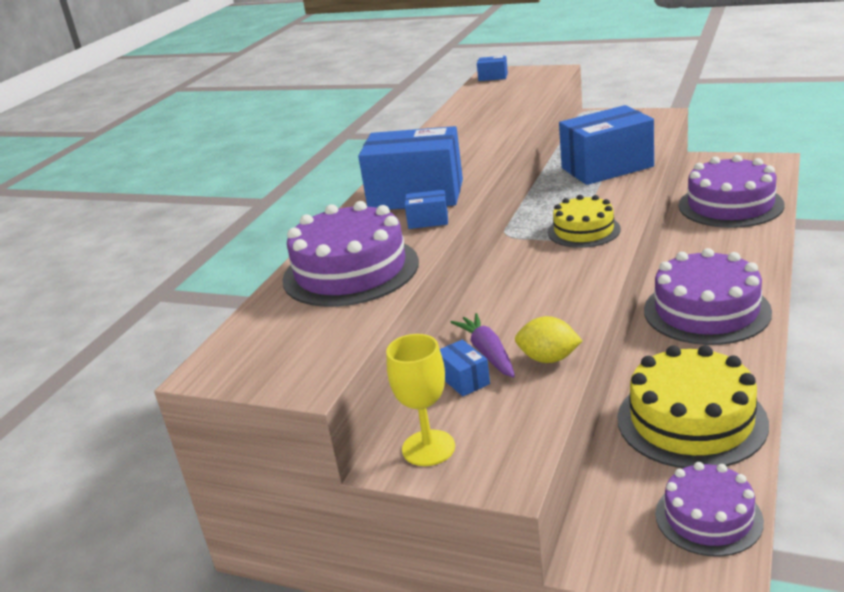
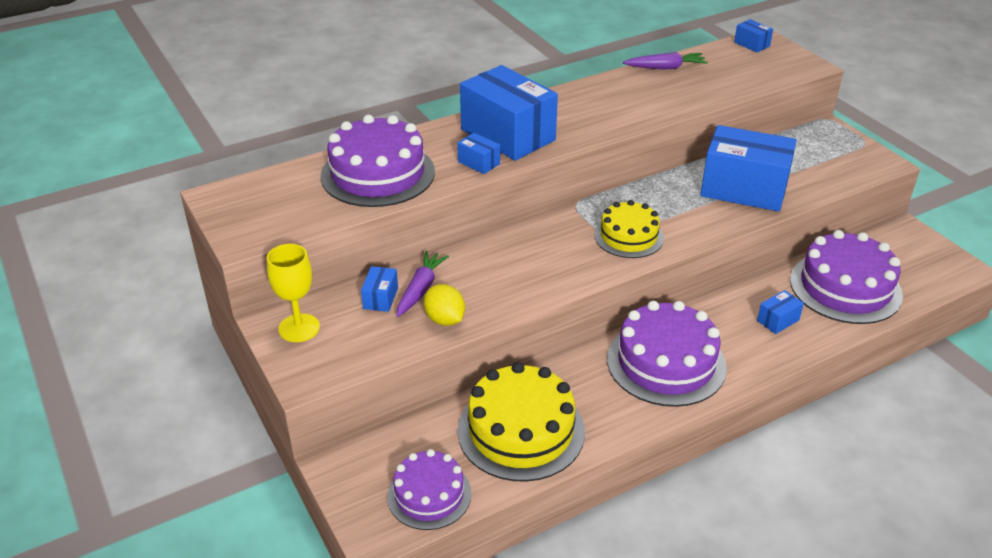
camera: 35 degrees right, 10 degrees up
(458, 111) = (665, 68): none -> purple carrot
(727, 244) = (778, 320): none -> blue box

